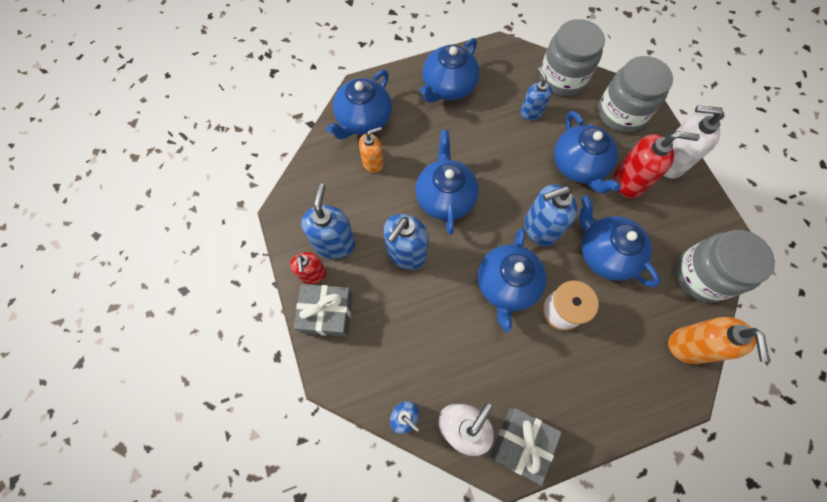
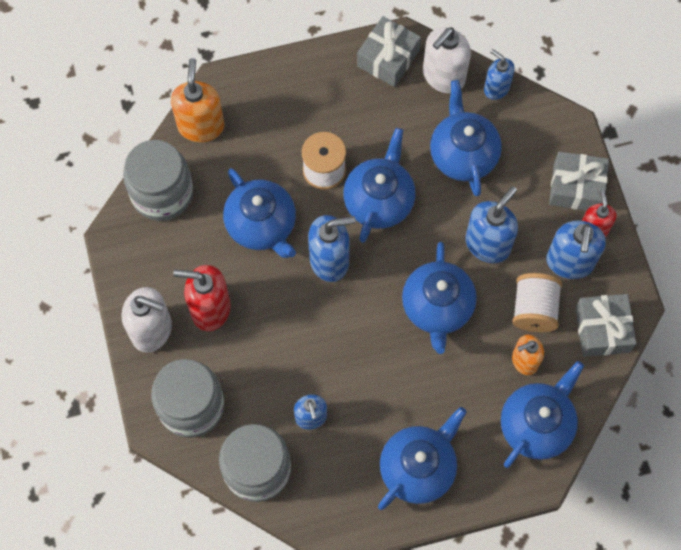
camera: 175 degrees left, 0 degrees up
(310, 191) = (602, 329): none -> grey gift
(365, 202) = (534, 309): none -> white spool
(579, 166) = (266, 334): blue teapot -> blue teapot (463, 154)

